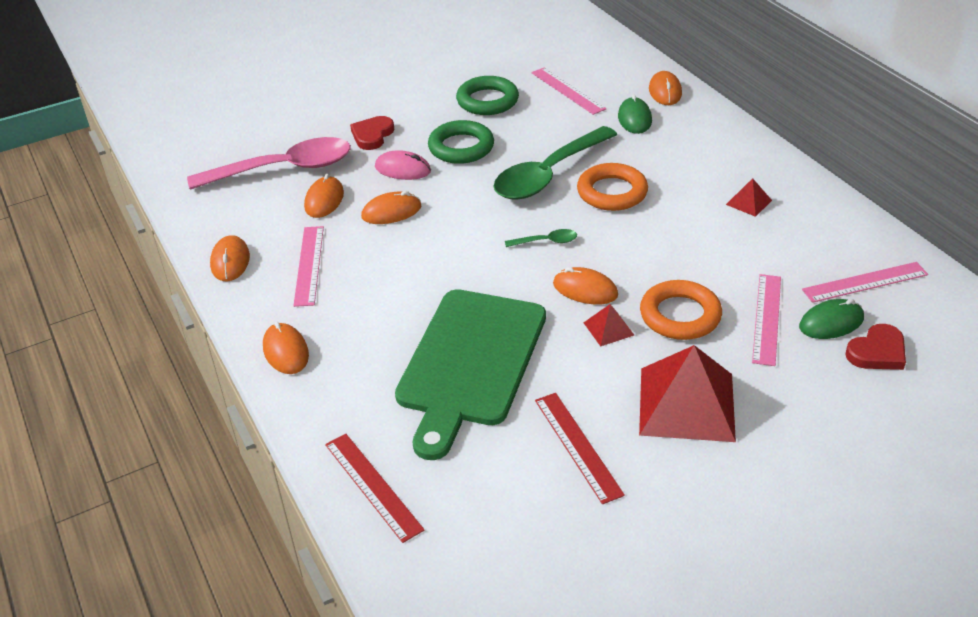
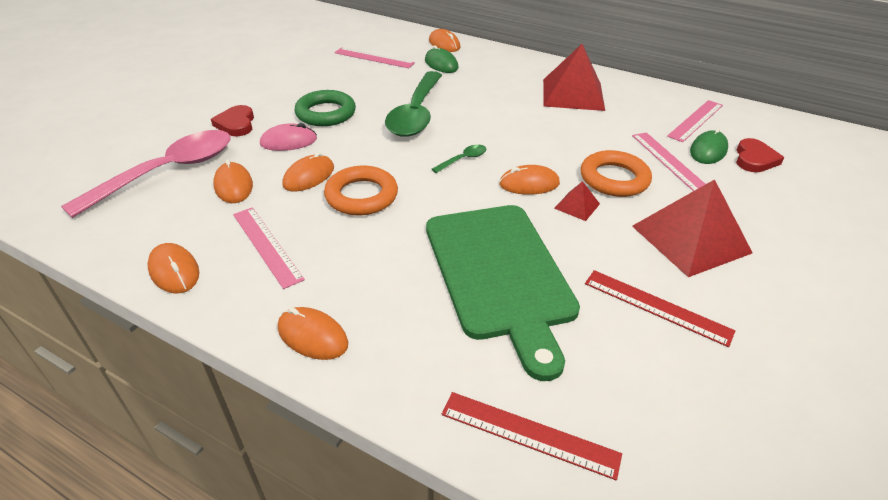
camera: 35 degrees left, 0 degrees up
(487, 101) = (317, 77): green ring -> none
(612, 192) = (476, 113): orange ring -> orange ring (361, 196)
(748, 202) = (573, 94): red pyramid -> red pyramid, size x2.25

